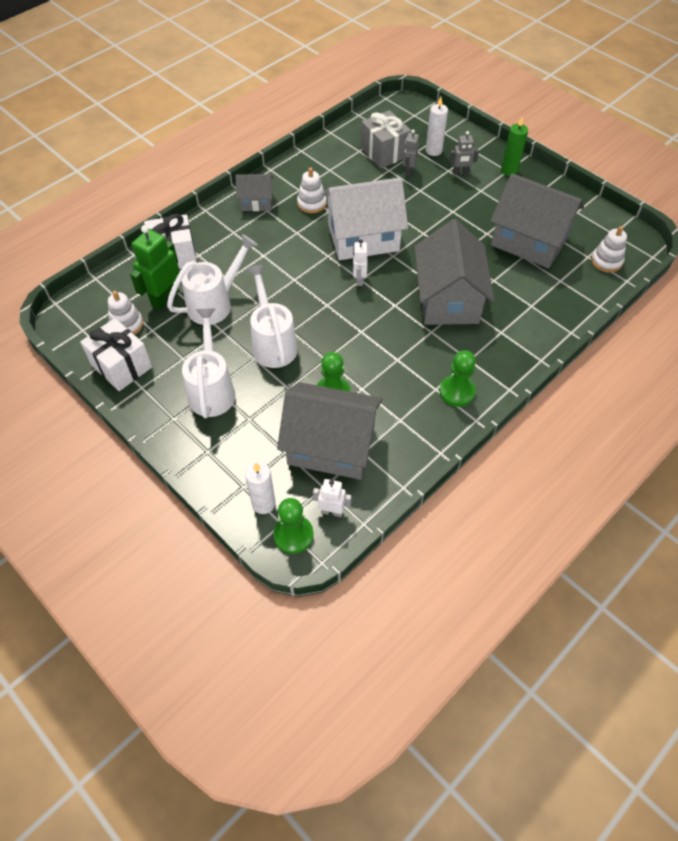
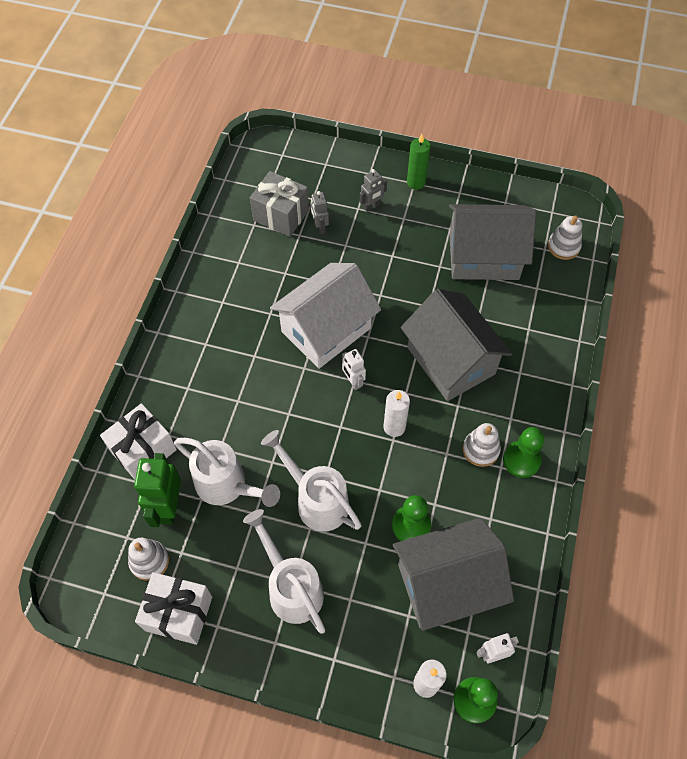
camera: 30 degrees left, 5 degrees up
(215, 304) = (227, 486): white watering can -> white watering can turned 105 degrees clockwise
(256, 202) = (187, 339): grey house -> none
(311, 203) = (247, 313): white stacking toy -> white stacking toy (481, 449)
(433, 151) = (329, 191): white candle -> white candle (394, 427)

